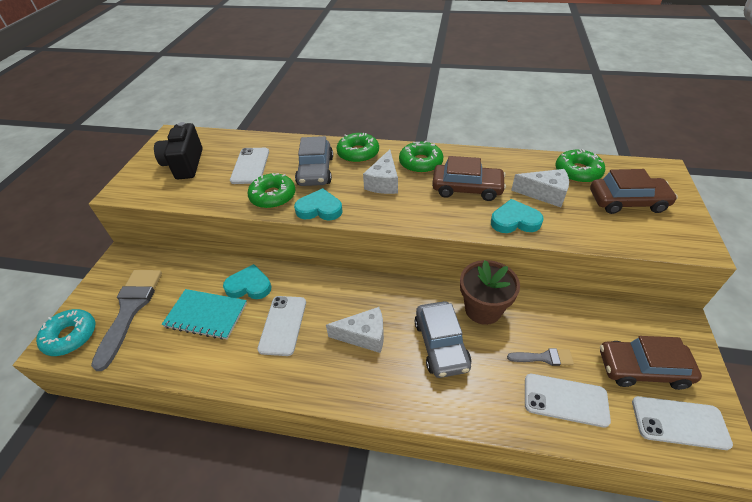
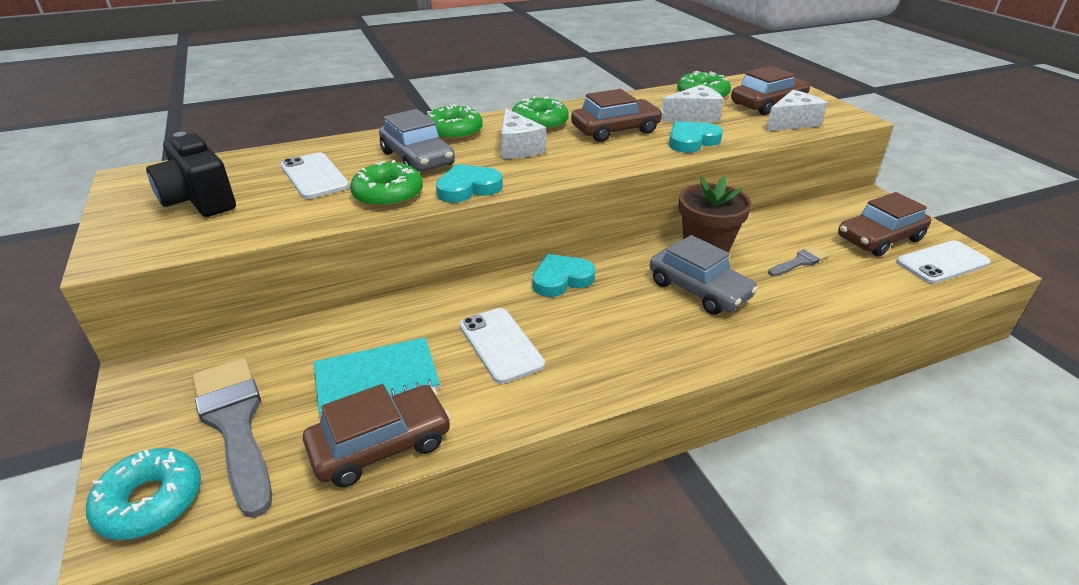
camera: 35 degrees left, 10 degrees down
(173, 360) = (381, 445): none -> brown car
(249, 286) = (408, 326): turquoise heart -> turquoise heart (561, 279)
(364, 335) = (611, 315): white cheese -> white cheese (792, 122)
(565, 400) = (850, 284): white phone -> none

